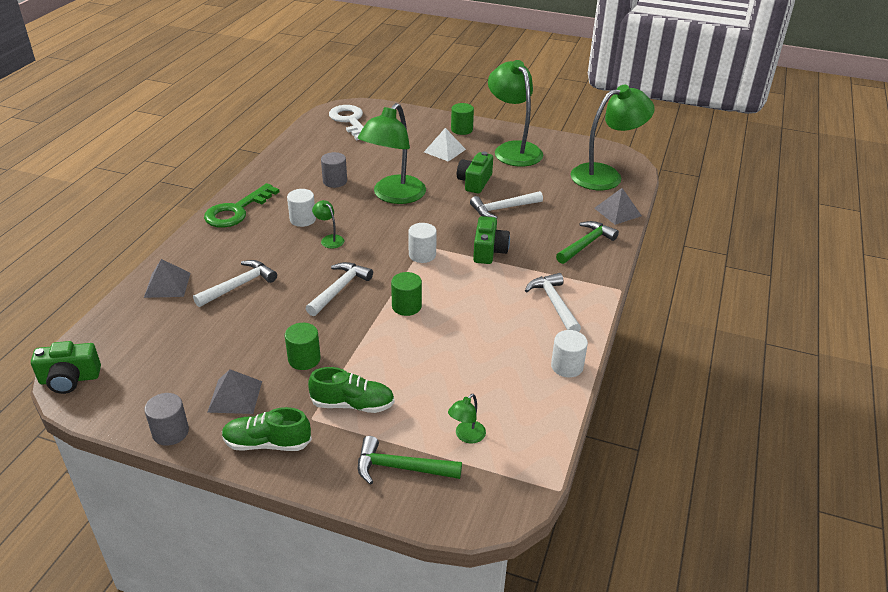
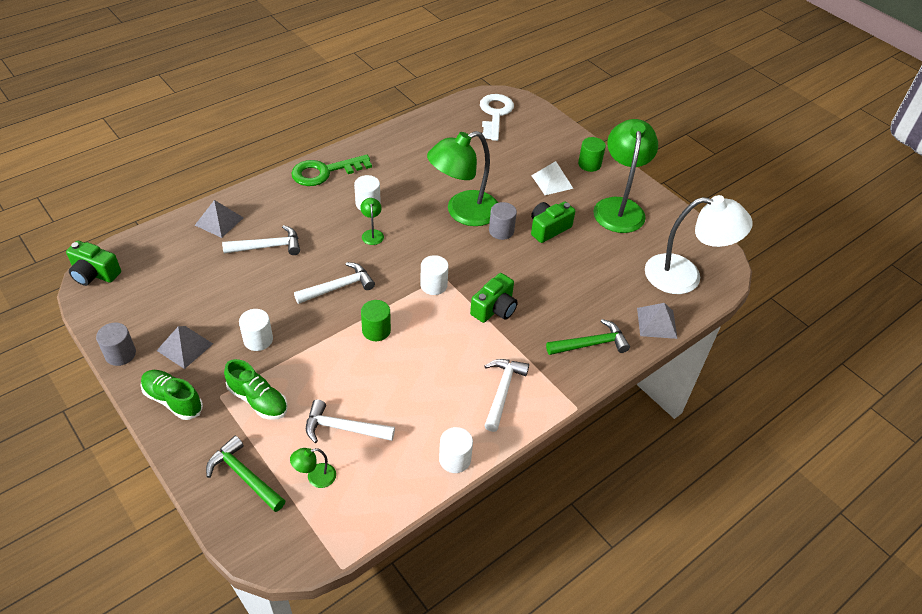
camera: 30 degrees right, 10 degrees up
(304, 359) = (258, 340): green cylinder -> white cylinder
(335, 181) = (426, 175): grey cylinder -> grey cylinder (501, 231)
(503, 209) = (548, 269): white hammer -> white hammer (343, 428)
(605, 175) = (684, 276): green lamp -> white lamp

